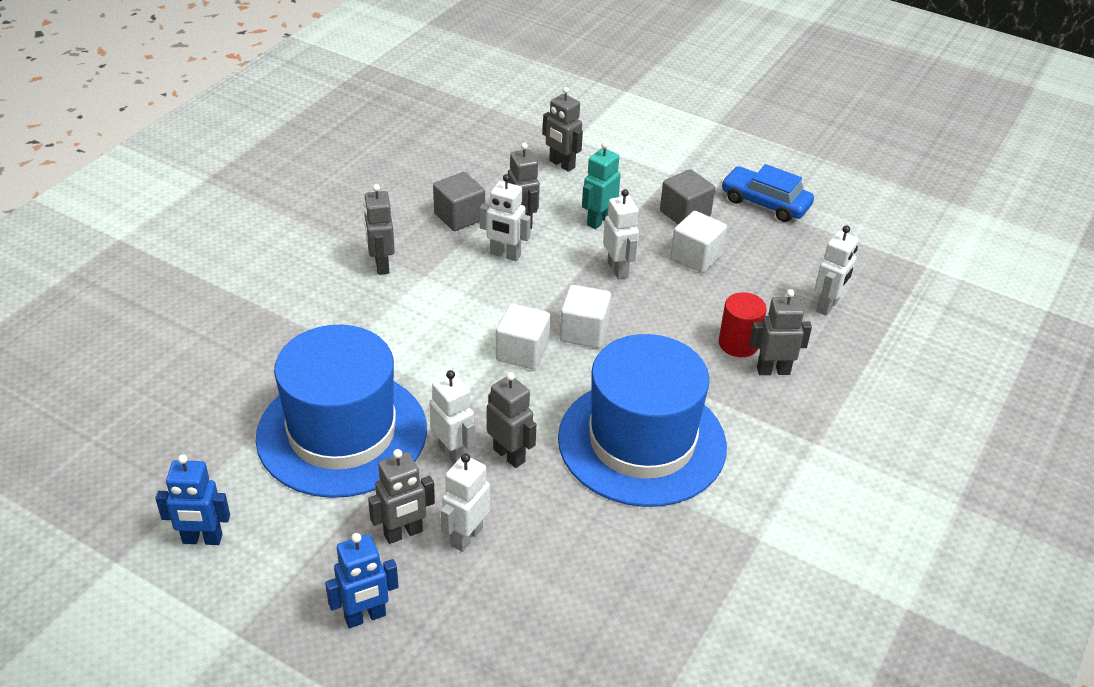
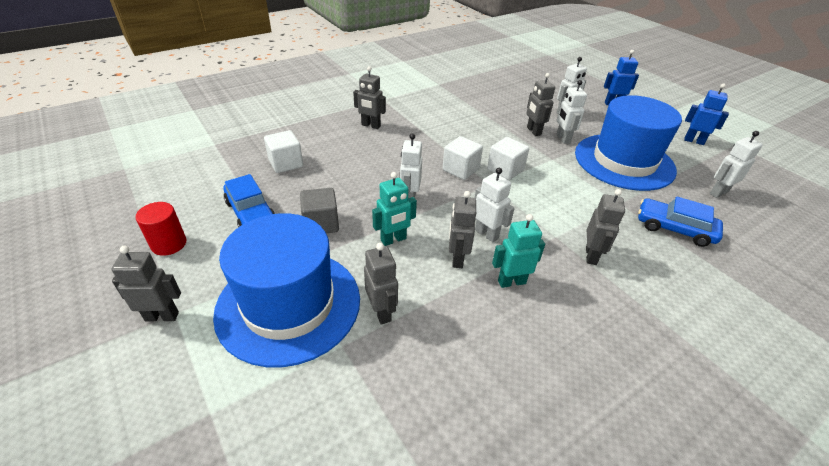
camera: 155 degrees left, 0 degrees up
(277, 329) = (674, 229): none -> blue car
(403, 533) = (593, 120): grey robot -> grey robot (162, 316)
(459, 217) = (511, 282): grey cube -> turquoise robot
(642, 442) = (464, 119): blue hat -> blue hat (289, 305)
(696, 257) = (348, 190): white cube -> white cube (286, 163)
(738, 344) = (375, 140): red cylinder -> red cylinder (169, 244)
(827, 306) = (303, 142): white robot -> white robot (718, 192)

